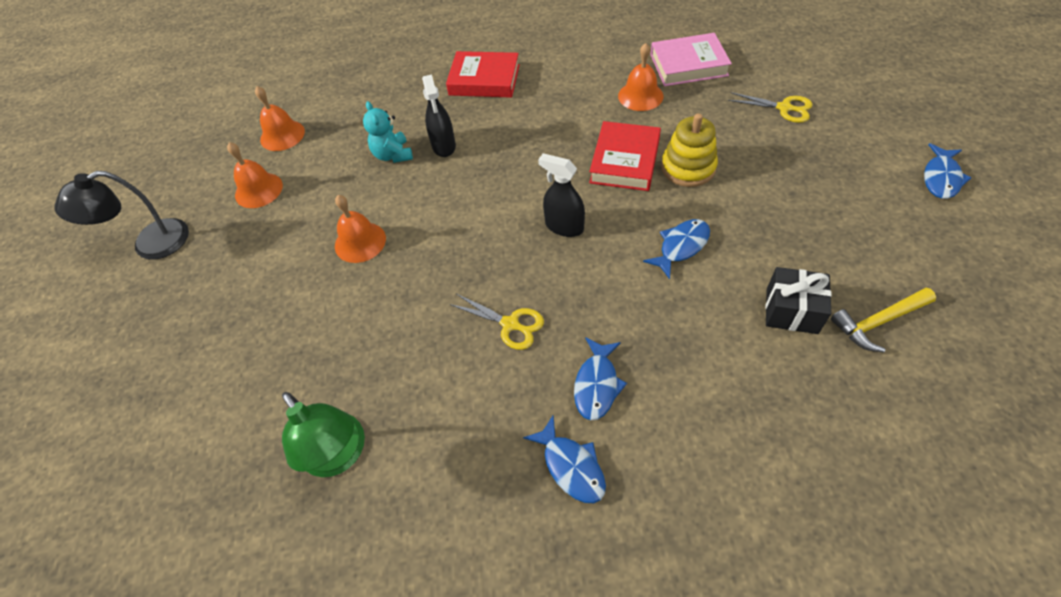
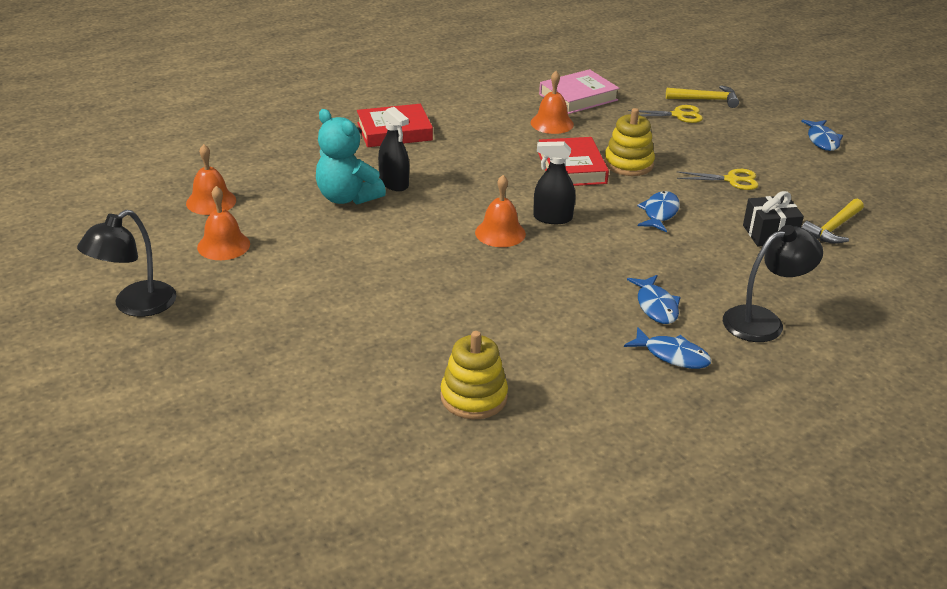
camera: 30 degrees left, 20 degrees down
(339, 456) = (473, 397): green lamp -> yellow stacking toy
(360, 242) = (368, 262): orange bell -> orange bell (500, 233)
(393, 155) = (347, 197): turquoise teddy bear -> turquoise teddy bear, size x1.52
(510, 324) = (555, 286): yellow scissors -> yellow scissors (731, 180)
(706, 447) = (763, 321): none -> black lamp
(829, 91) = (706, 100): none -> yellow hammer

